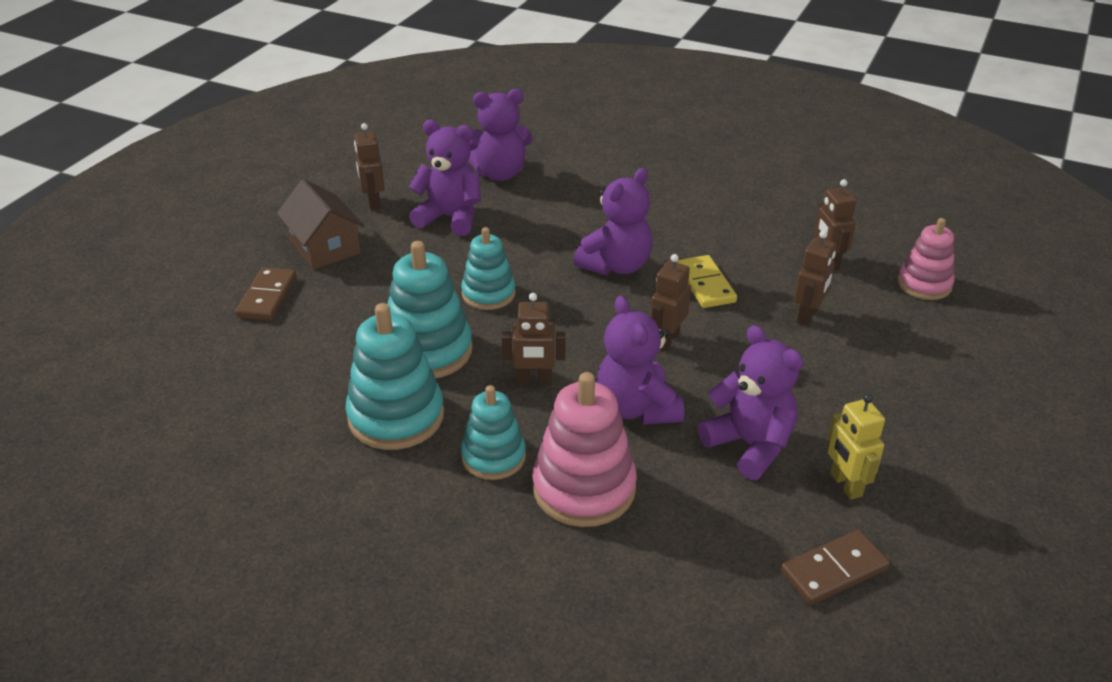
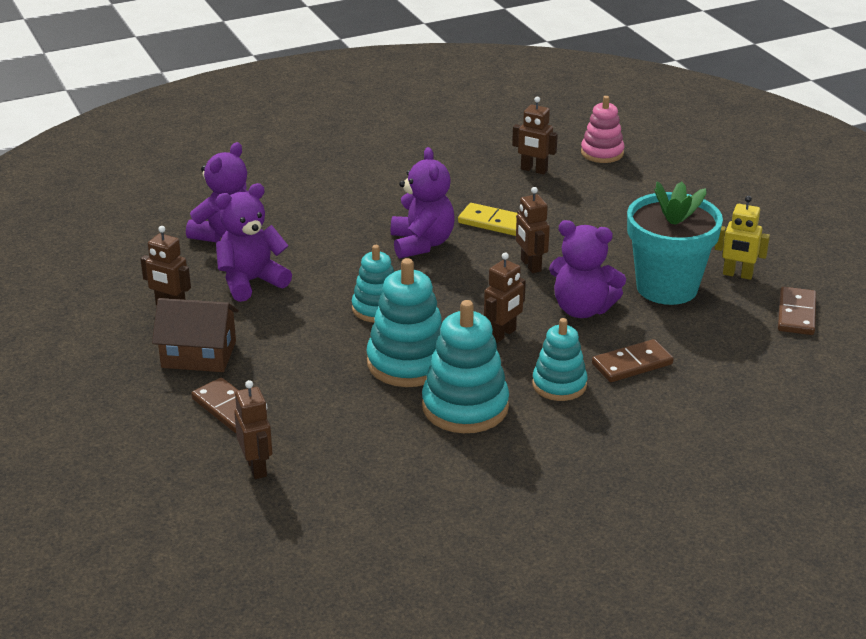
camera: 50 degrees left, 5 degrees down
(584, 488) = (632, 364): pink stacking toy -> brown domino
(750, 445) = (667, 287): purple teddy bear -> turquoise flower pot
(808, 316) = (577, 205): brown robot -> brown robot (257, 467)

